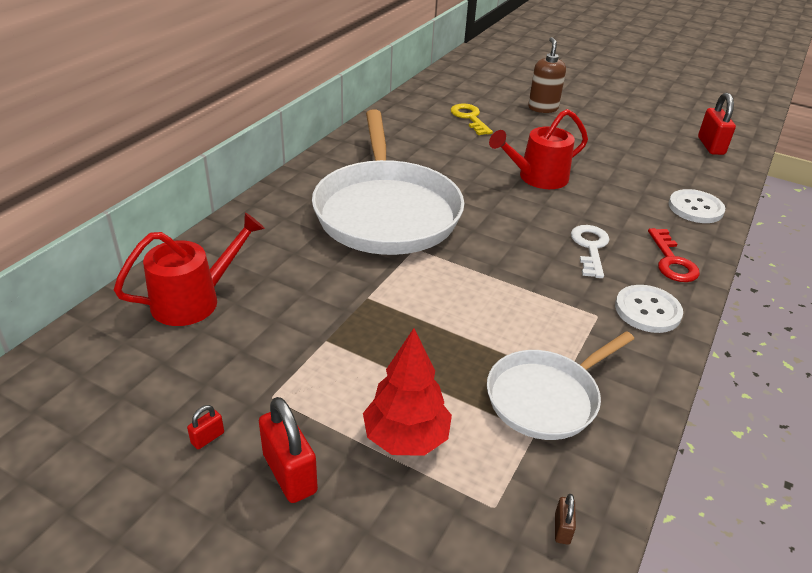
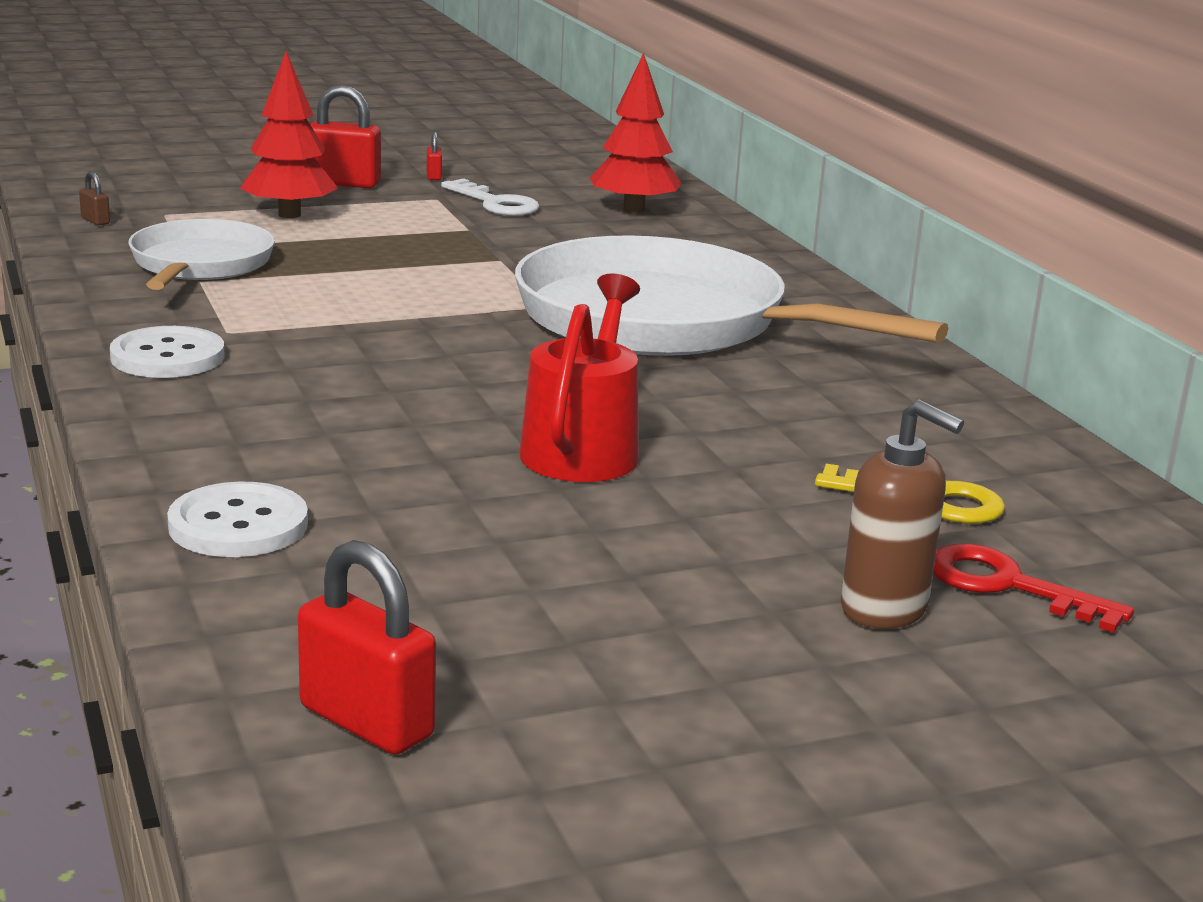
camera: 130 degrees right, 15 degrees down
(195, 300) = (633, 210): red watering can -> red tree
(590, 248) = (337, 390): white key -> white key (495, 203)
(672, 261) = (193, 422): red key -> red key (1008, 586)

